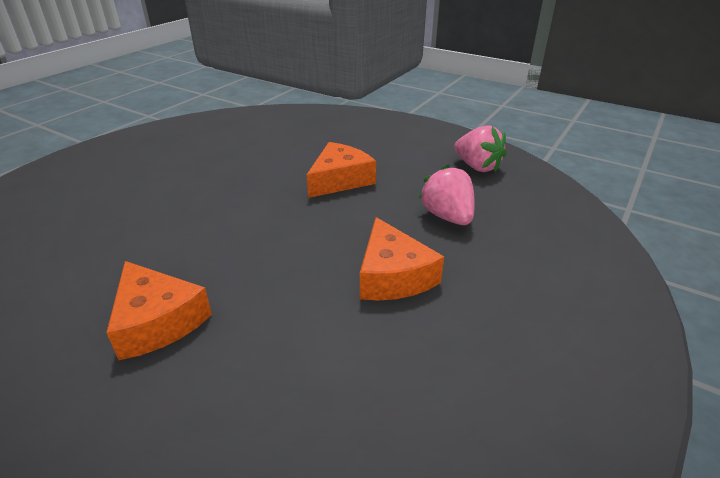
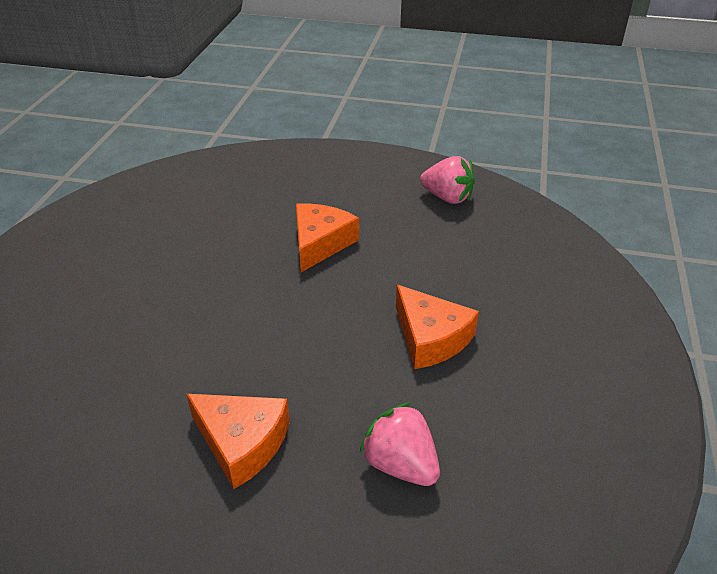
camera: 20 degrees left, 5 degrees up
(447, 217) = (447, 263): pink strawberry -> pink strawberry (400, 464)

